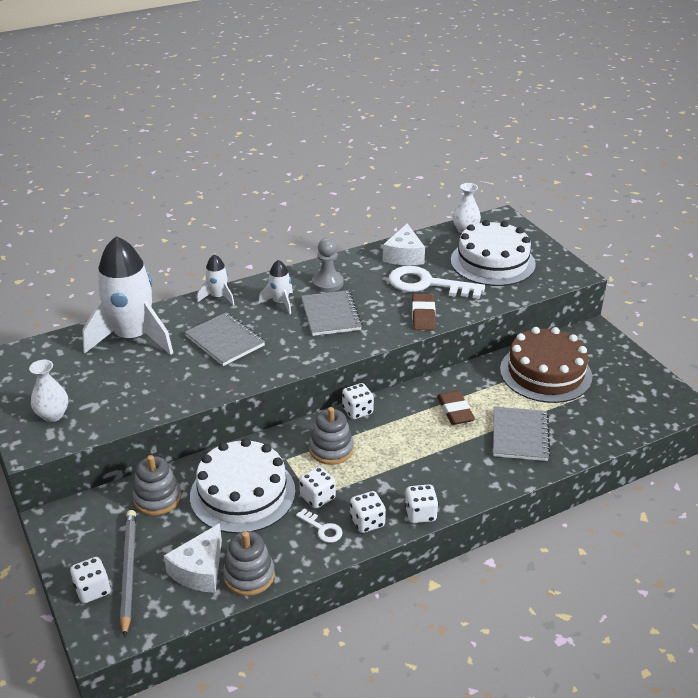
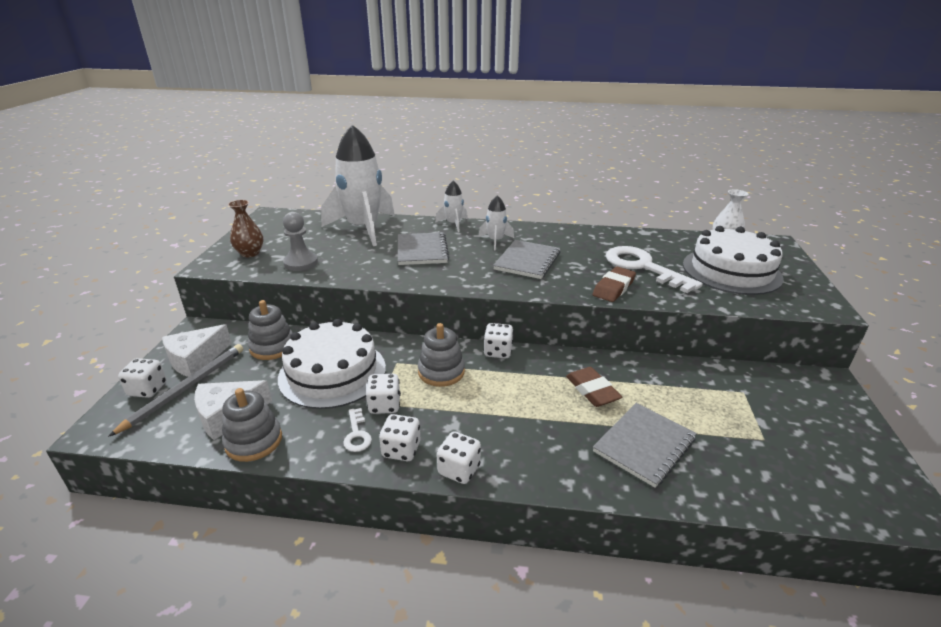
camera: 35 degrees right, 5 degrees down
(53, 415) = (250, 253): white vase -> brown vase
(327, 283) = (550, 240): grey pawn -> grey pawn (301, 263)
(404, 256) = (642, 242): white cheese -> white cheese (196, 360)
(455, 411) = (592, 390): brown eraser -> brown eraser turned 45 degrees counterclockwise
(545, 373) = (730, 397): brown cake -> none

